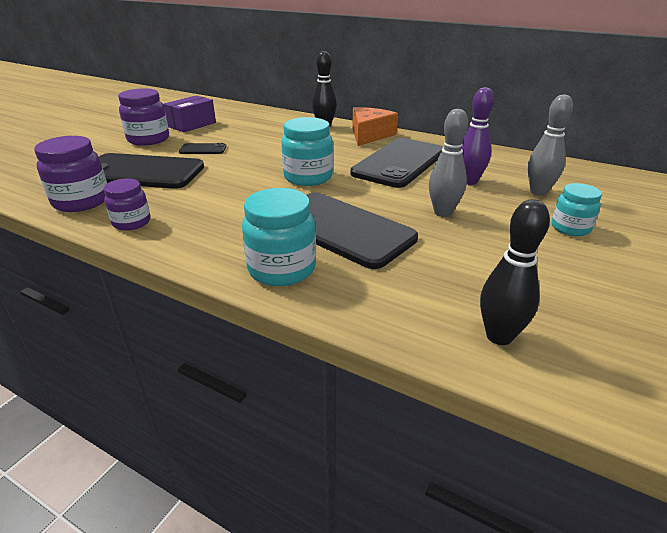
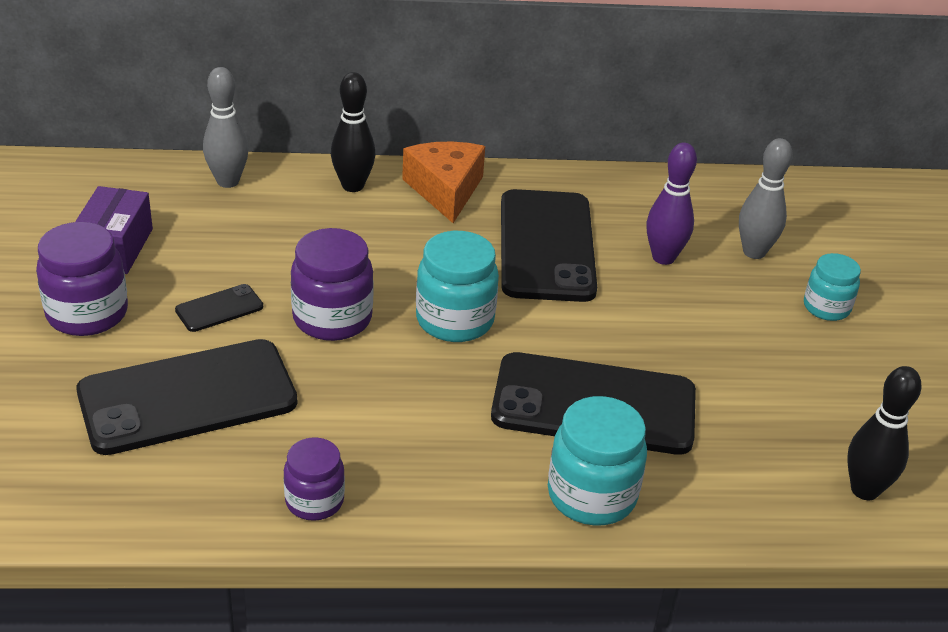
camera: 35 degrees left, 5 degrees up
(81, 201) = (179, 493): purple jar -> purple jar (332, 318)
(443, 212) = (681, 330): grey bowling pin -> grey bowling pin (228, 181)

